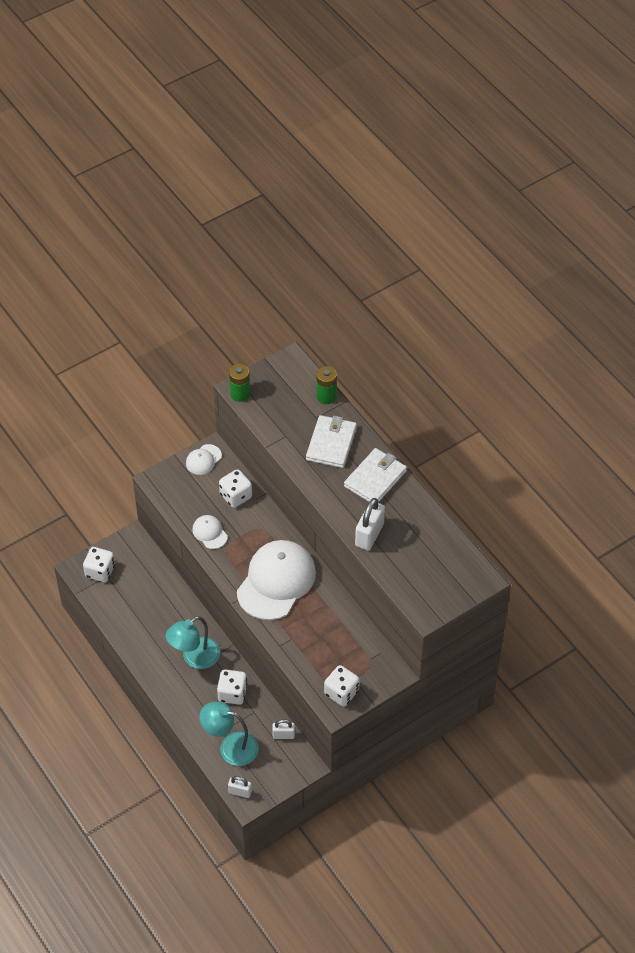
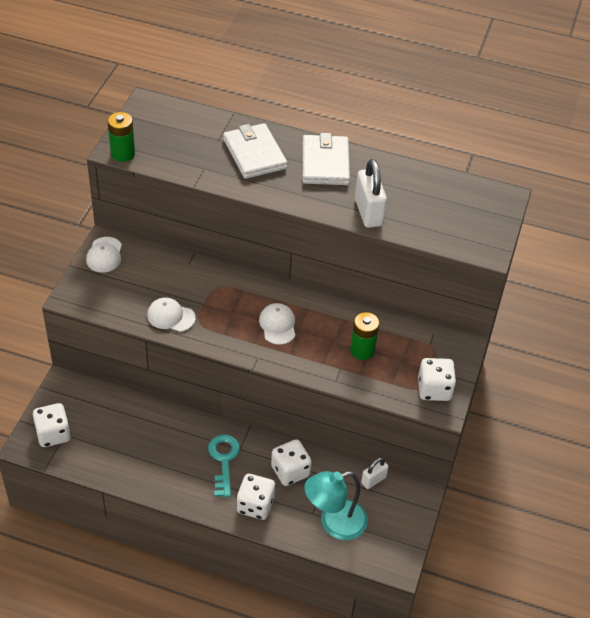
camera: 40 degrees left, 5 degrees down
(194, 658) = (223, 460): turquoise lamp -> turquoise key
(236, 496) = (167, 270): white dice -> white dice (255, 505)
(240, 792) = (382, 561): white padlock -> none
(276, 581) = (277, 325): white cap -> white cap, size x0.45
(326, 396) = (210, 118): green battery -> green battery (362, 350)

